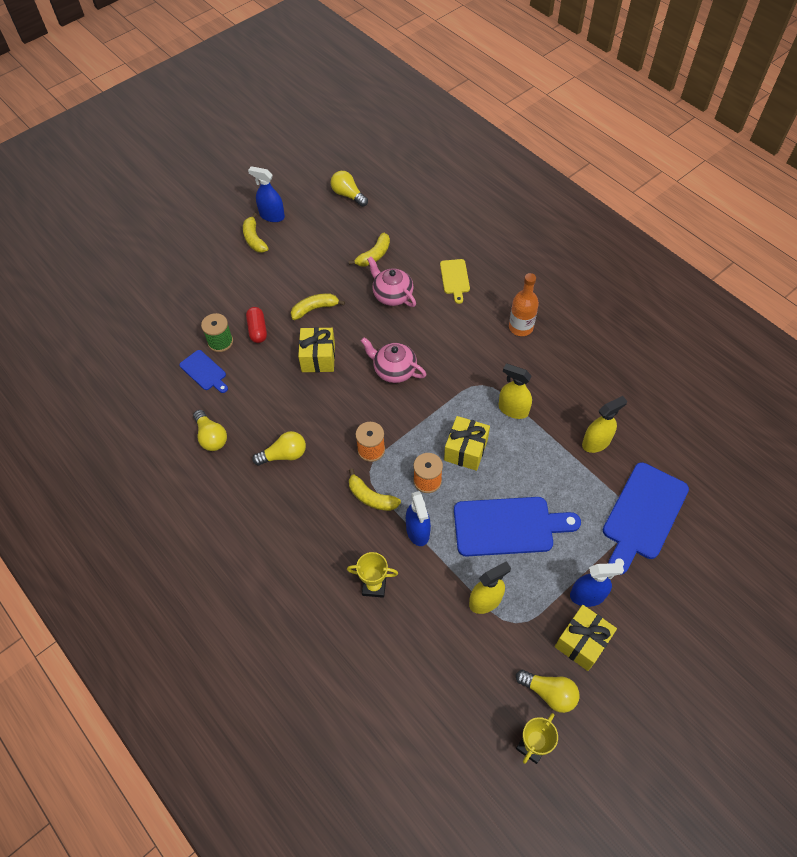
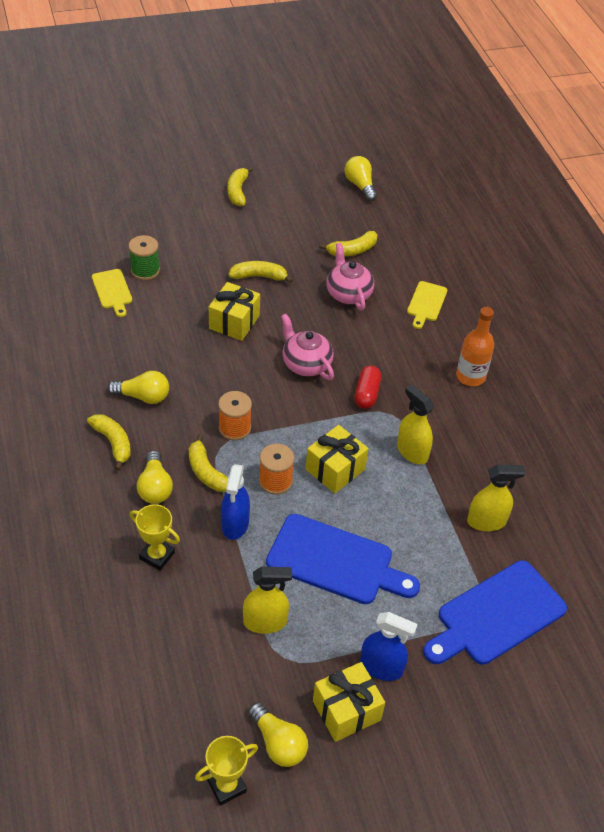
camera: 20 degrees right, 10 degrees down
(204, 371) = (112, 291): blue cutting board -> yellow cutting board
(211, 437) = (82, 351): yellow light bulb -> yellow light bulb (155, 487)
(257, 330) = (189, 274): red capsule -> red capsule (366, 394)
(272, 216) = (269, 177): blue spray bottle -> none
(284, 506) = (113, 443): none -> yellow banana

